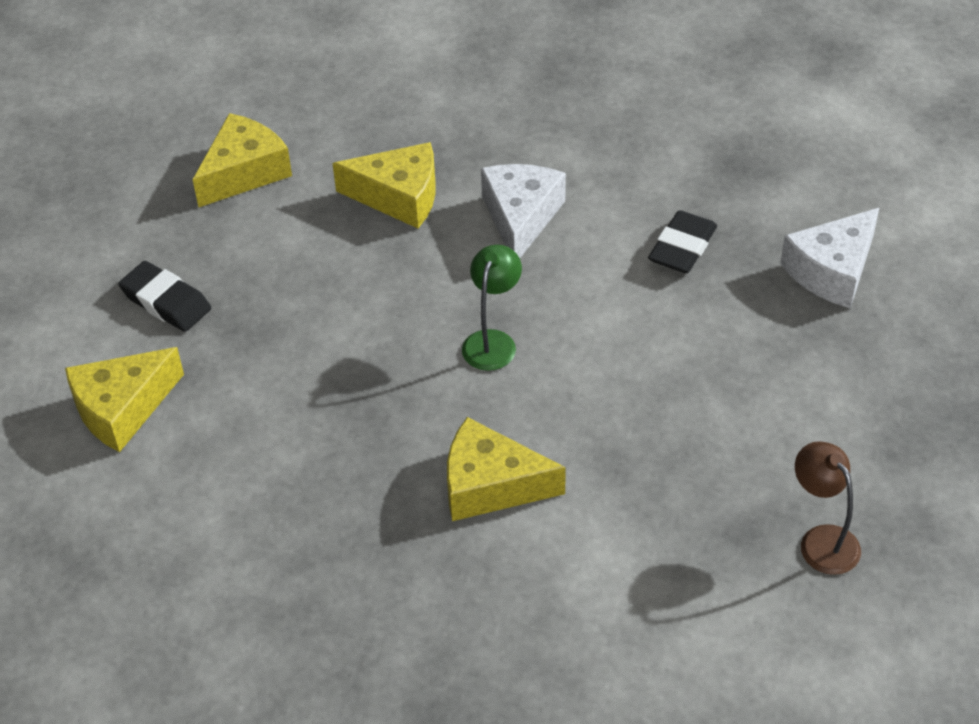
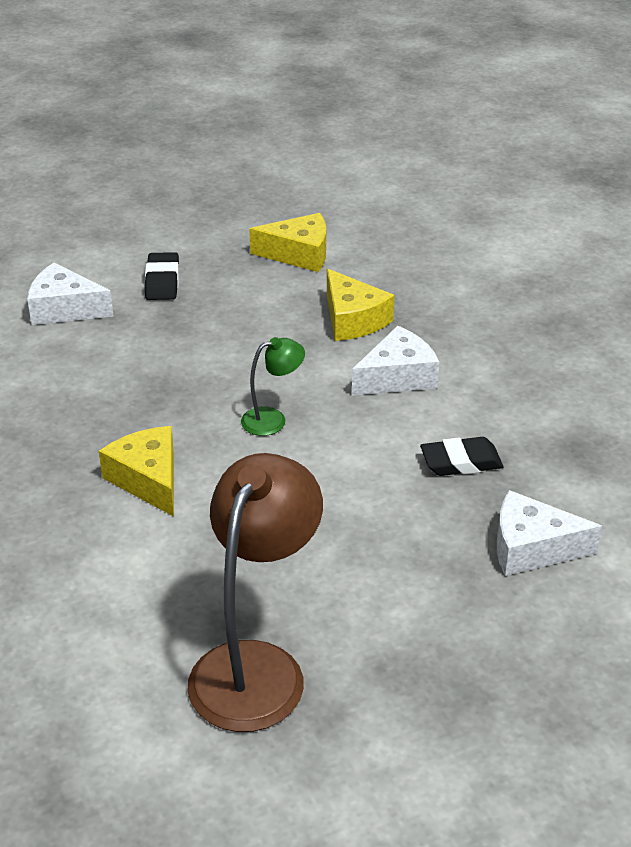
camera: 50 degrees right, 10 degrees down
(122, 408) = (64, 309): yellow cheese -> white cheese
(822, 540) = (256, 666): brown lamp -> brown lamp, size x2.11

